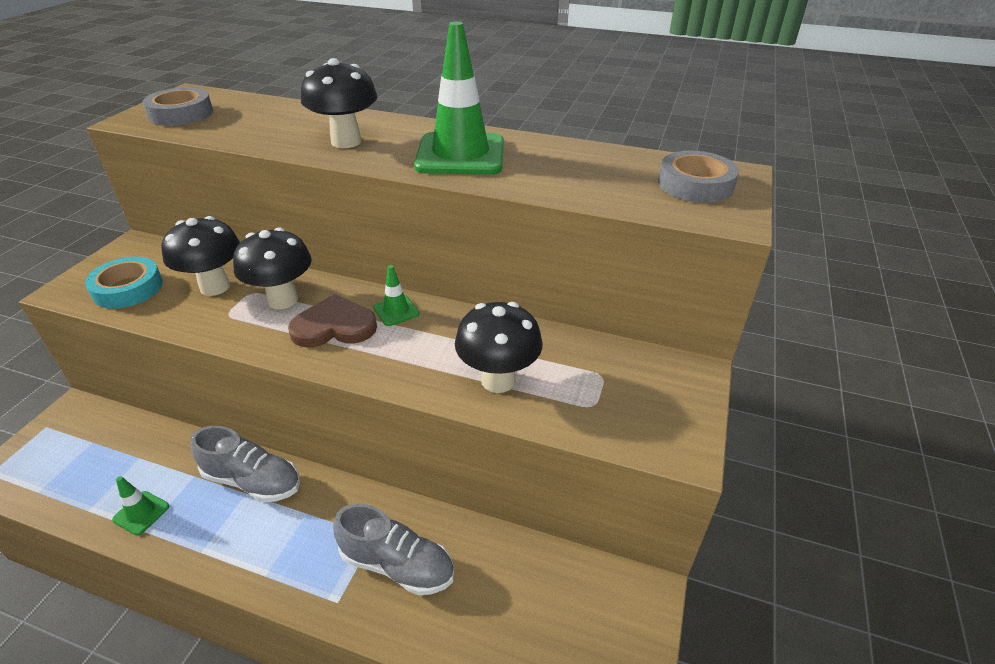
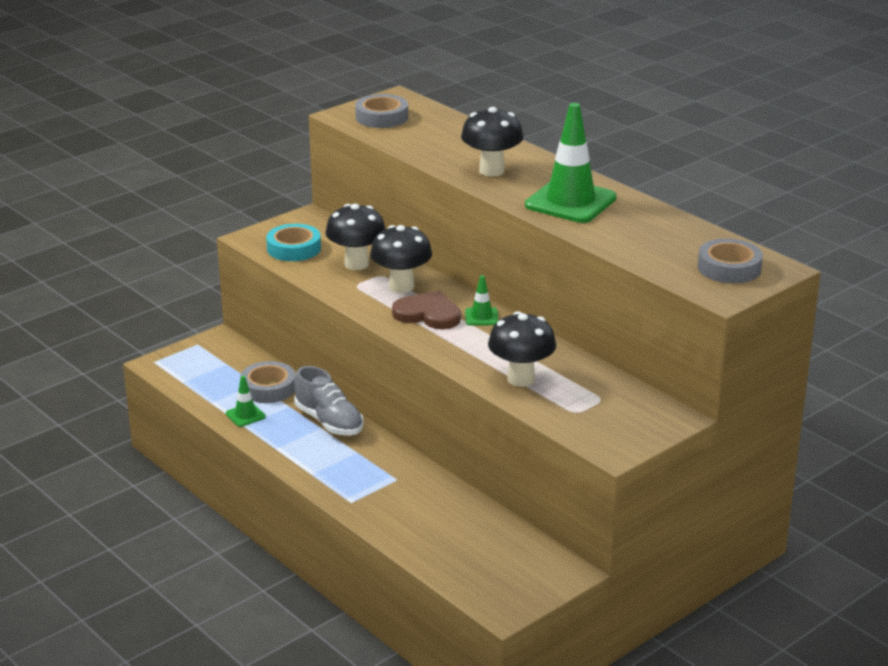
camera: 30 degrees right, 10 degrees down
(158, 459) = (268, 388): none -> grey tape
(397, 564) = (403, 498): grey shoe -> none

